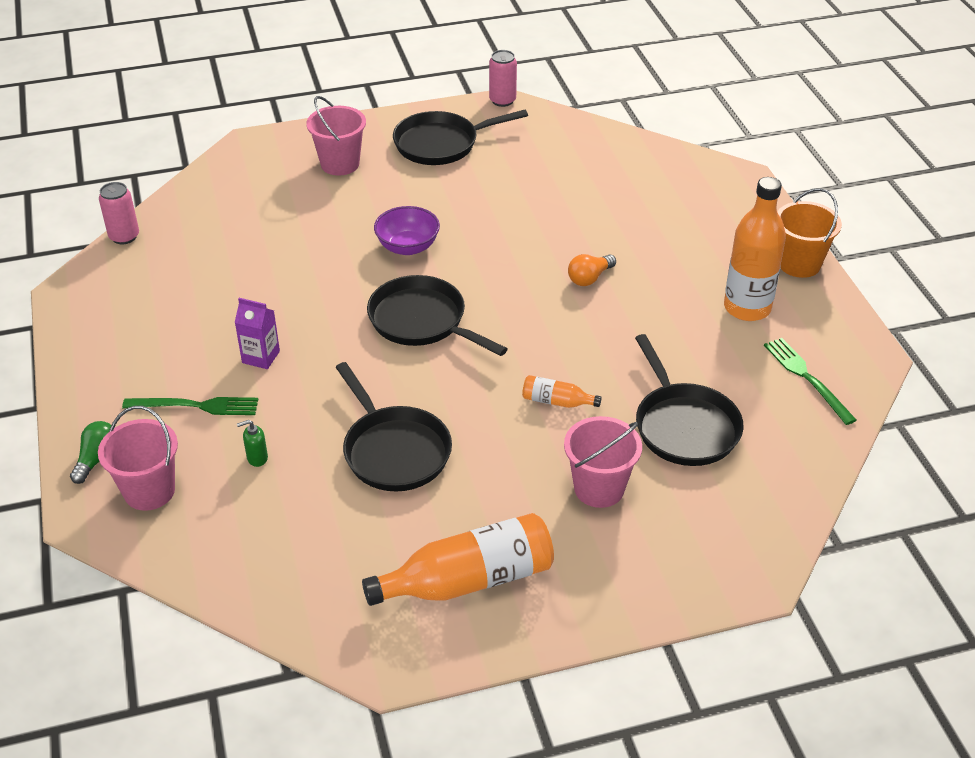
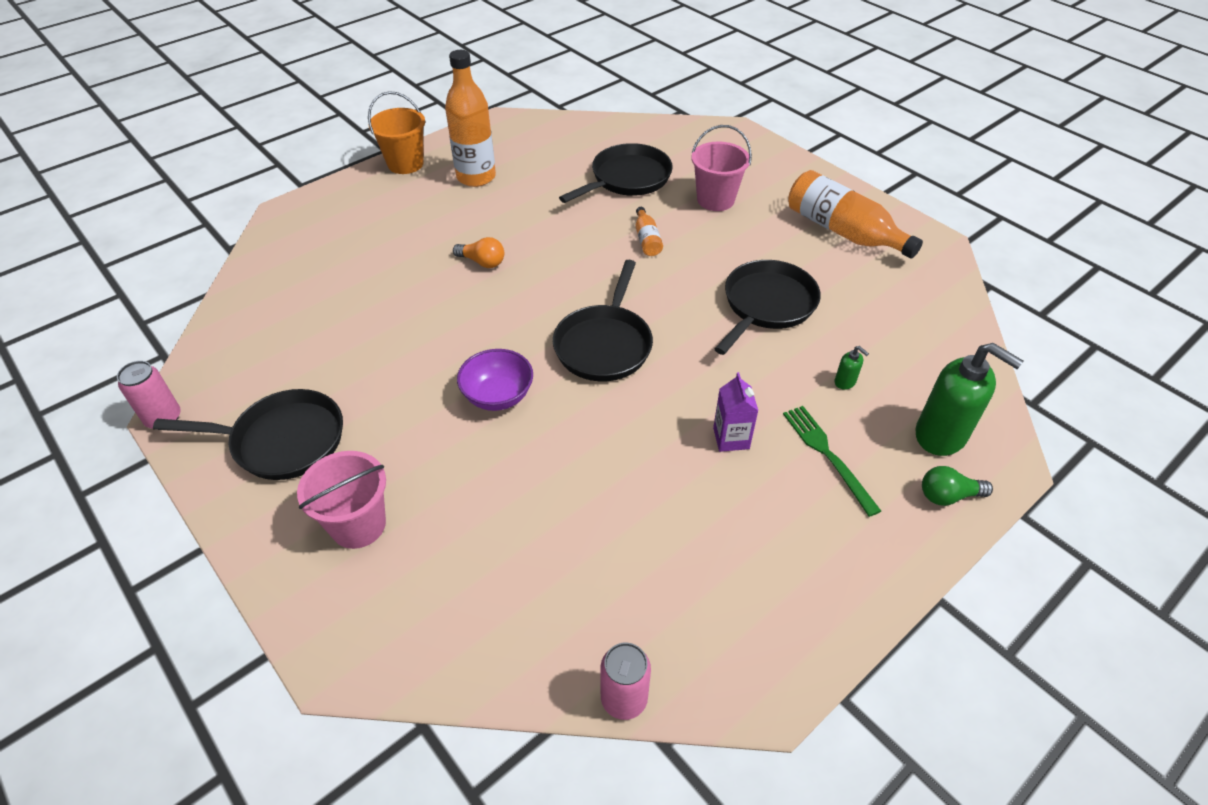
camera: 115 degrees left, 5 degrees up
(149, 491) = (941, 435): pink bucket -> green soap dispenser
(441, 144) = (282, 441): black pan -> black pan turned 45 degrees counterclockwise
(807, 378) = (540, 140): green fork -> none

